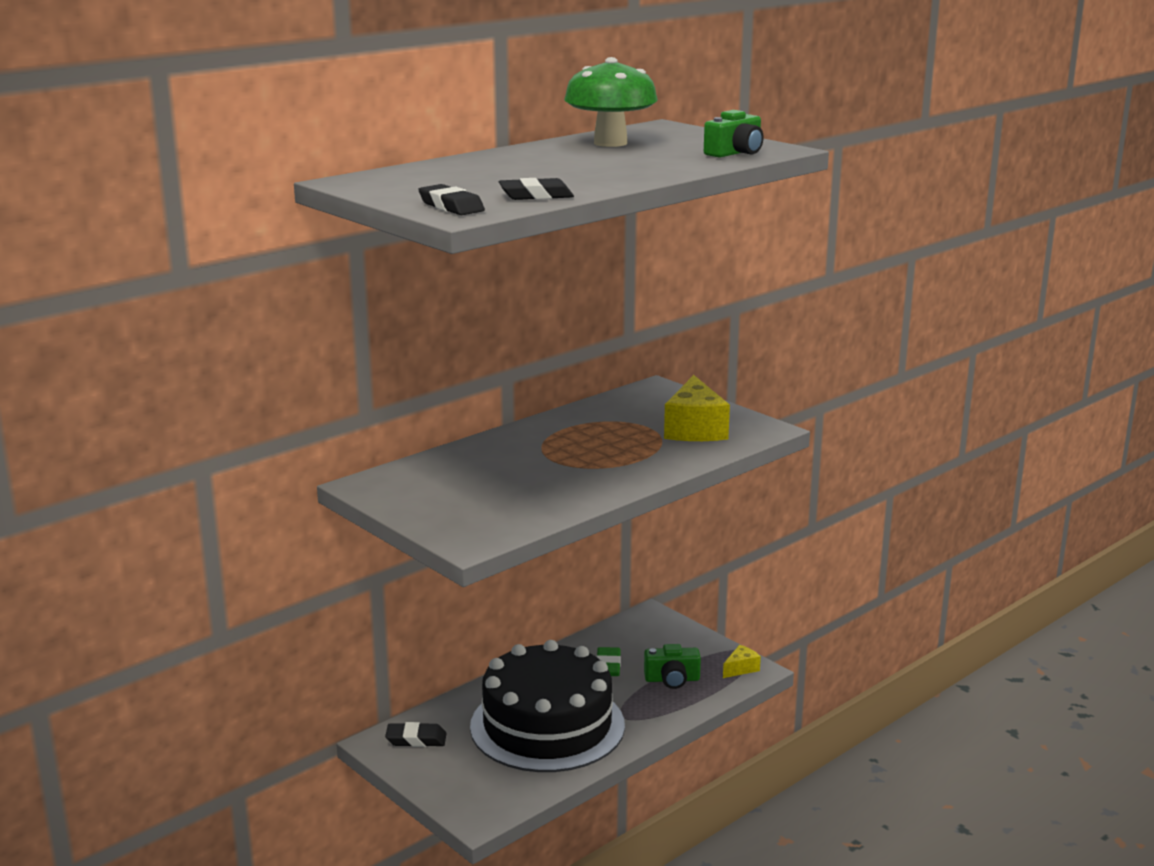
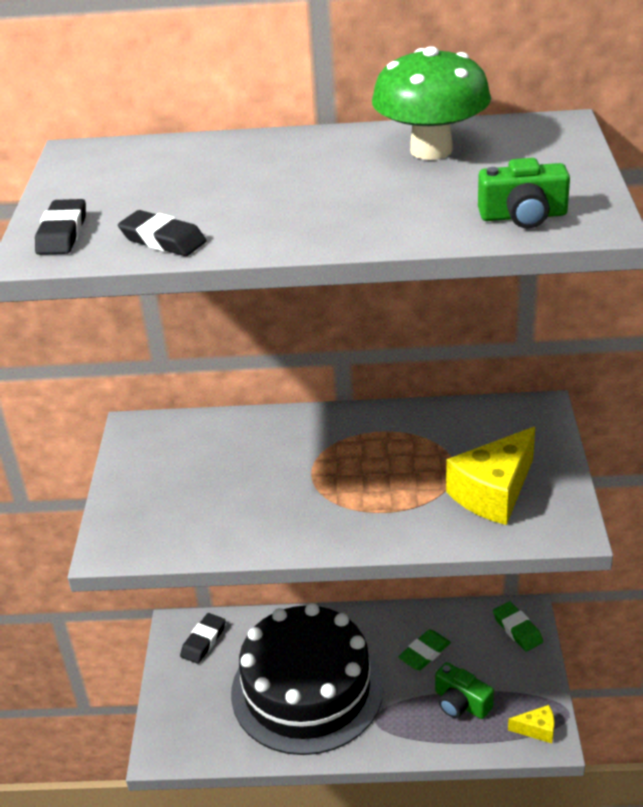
camera: 45 degrees right, 15 degrees up
(416, 739) = (203, 641): black eraser -> black eraser turned 75 degrees clockwise
(656, 625) = (517, 629): none -> green eraser

